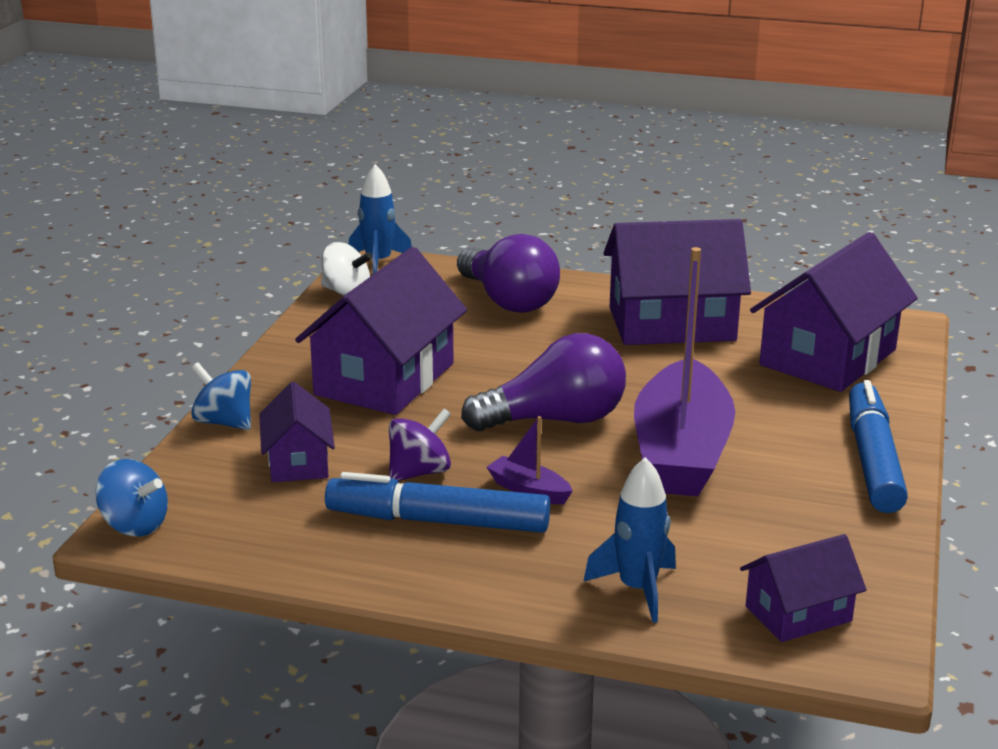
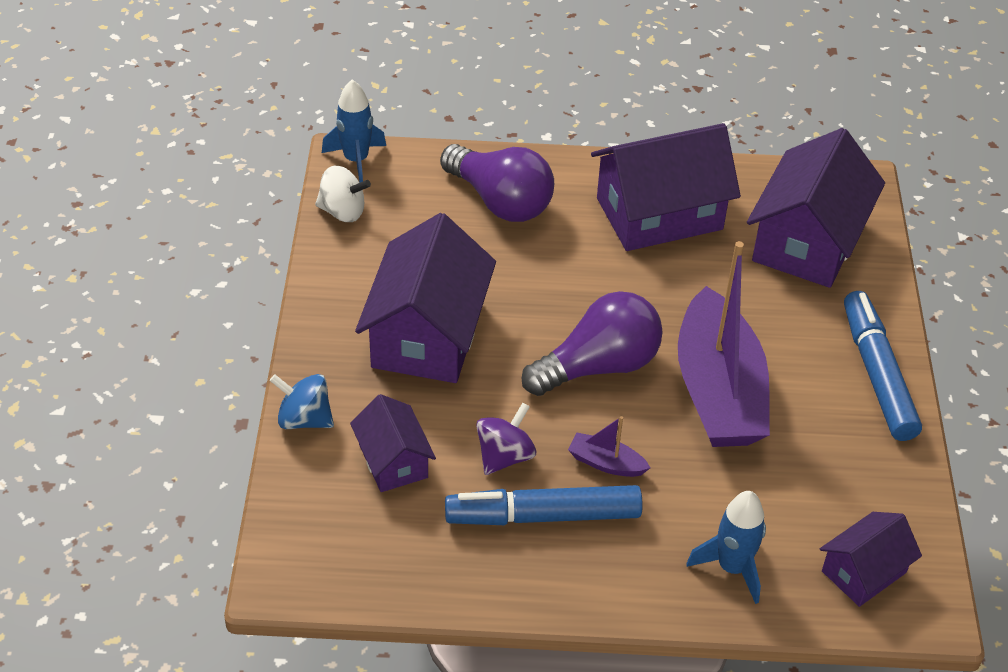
camera: 15 degrees left, 20 degrees up
(134, 525) = (283, 569): blue spinning top -> none

